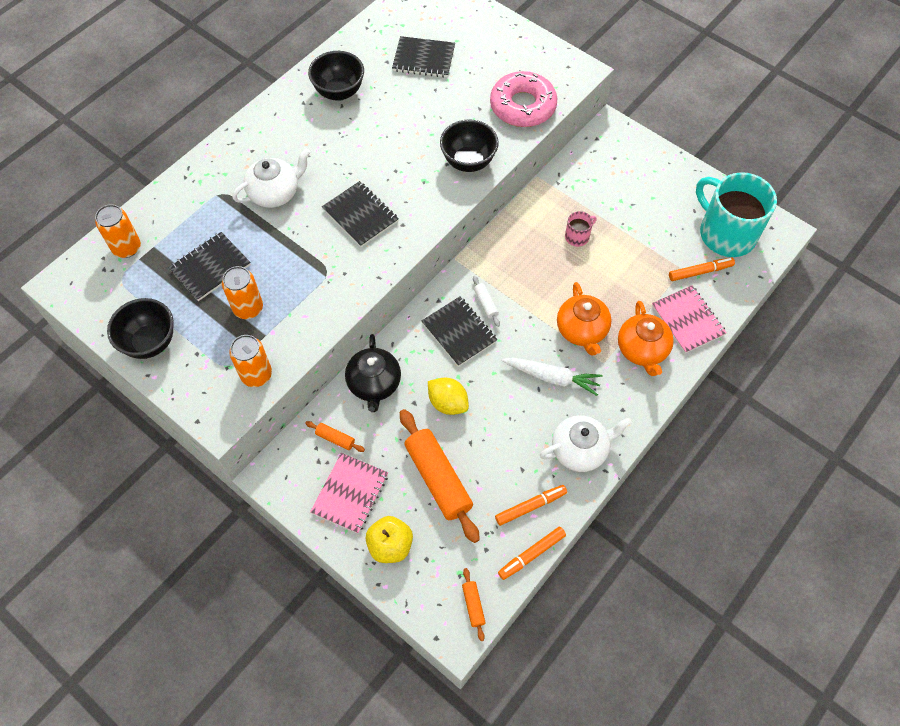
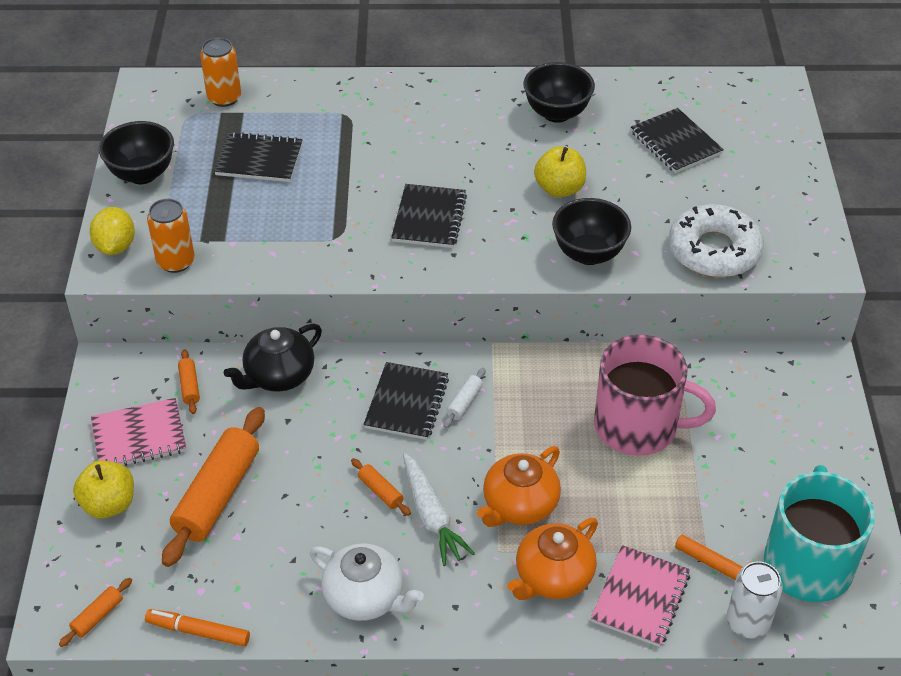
camera: 50 degrees right, 15 degrees down
(248, 308) = (241, 211): orange can -> none
(275, 193) = (387, 147): white teapot -> none
(403, 137) = (559, 189): none -> yellow apple
(448, 403) = (313, 447): yellow lemon -> yellow lemon (116, 246)
(512, 391) = (380, 491): none -> orange rolling pin
(522, 106) = (714, 251): pink donut -> white donut
(530, 506) = (255, 595): orange marker -> none
(577, 236) = (638, 426): pink mug -> pink mug, size x2.34
(740, 286) = (747, 622): none -> white can

